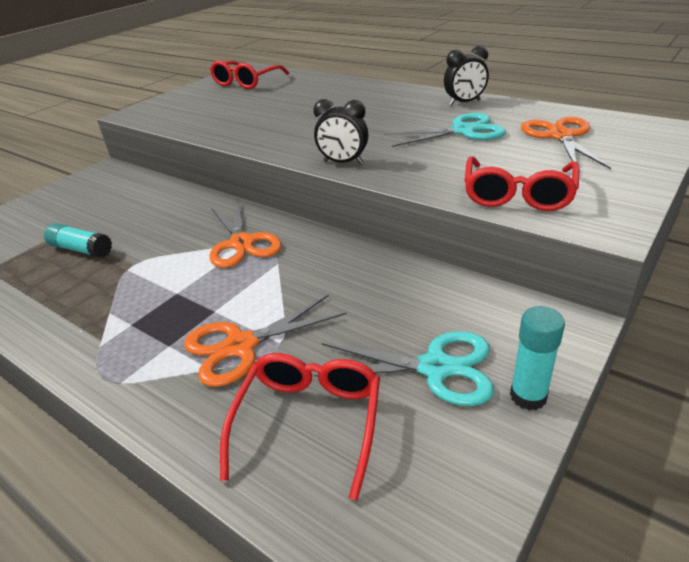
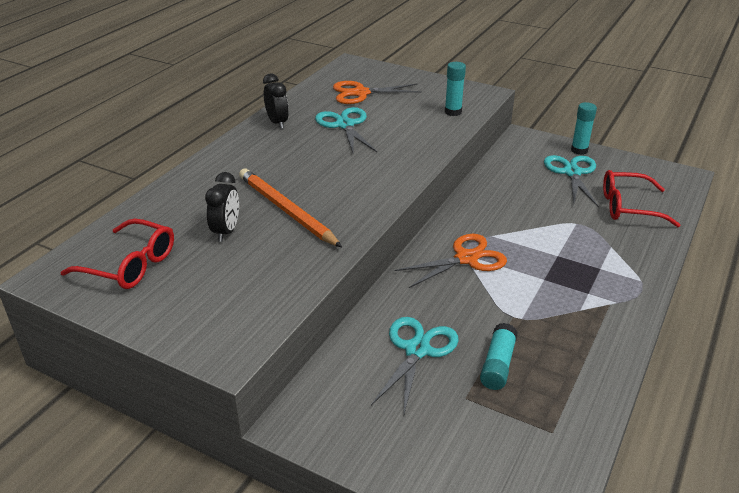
camera: 100 degrees left, 0 degrees up
(131, 212) = (417, 350): none -> turquoise scissors
(241, 346) = (586, 238): orange scissors -> none
(291, 117) = (286, 211): none -> orange pencil
(343, 162) = (405, 173): black clock -> black clock (226, 231)
(517, 195) = (453, 112): red glasses -> turquoise glue stick

